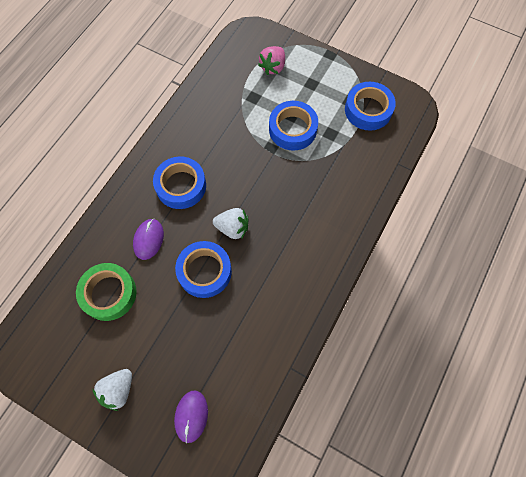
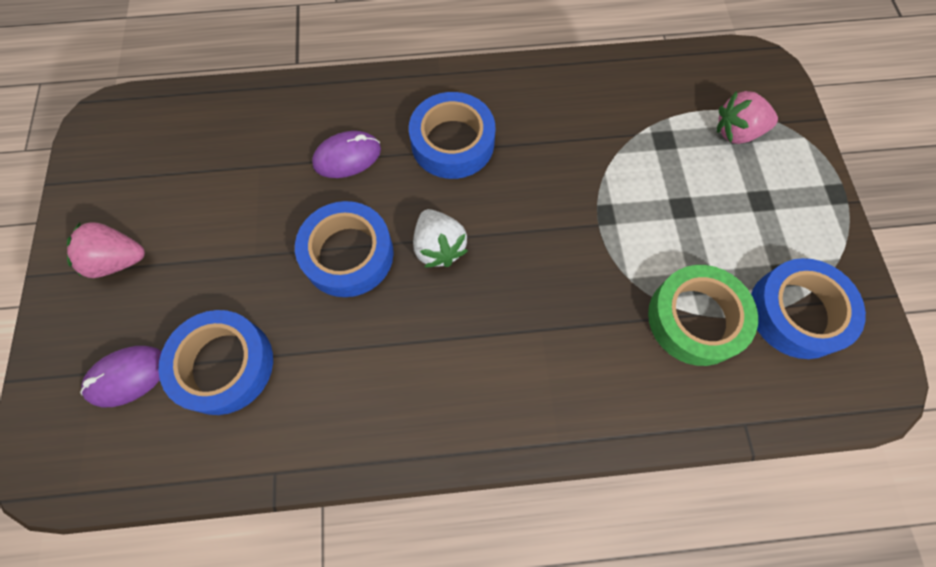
camera: 55 degrees right, 0 degrees up
(109, 293) = (242, 163): green tape -> green tape (695, 319)
(118, 390) = (118, 260): white strawberry -> pink strawberry
(292, 129) = (661, 224): blue tape -> blue tape (224, 365)

